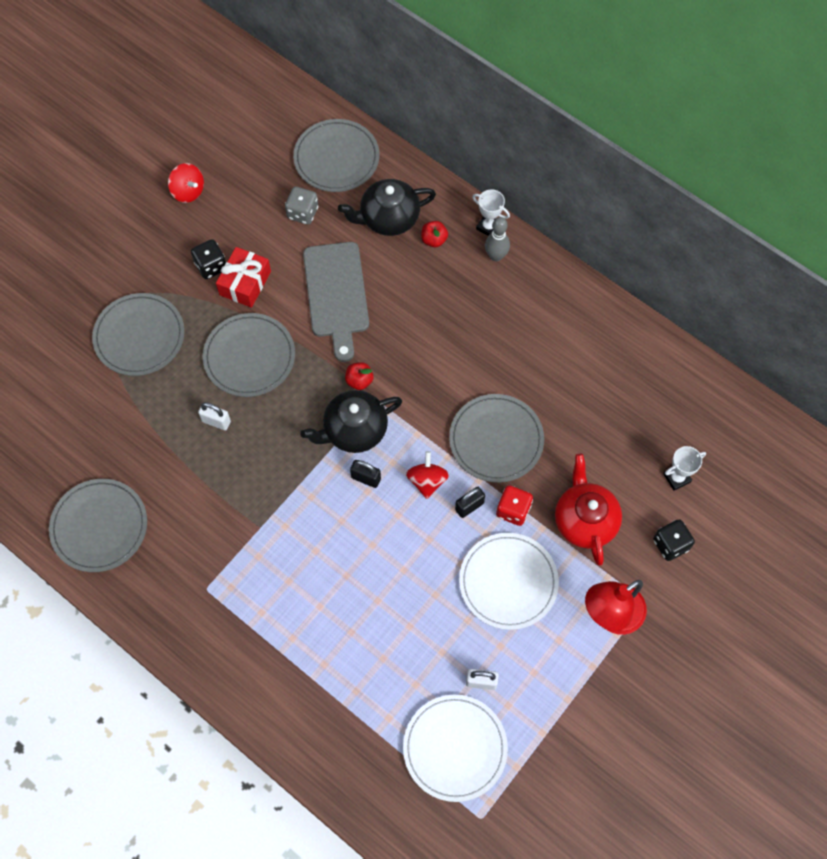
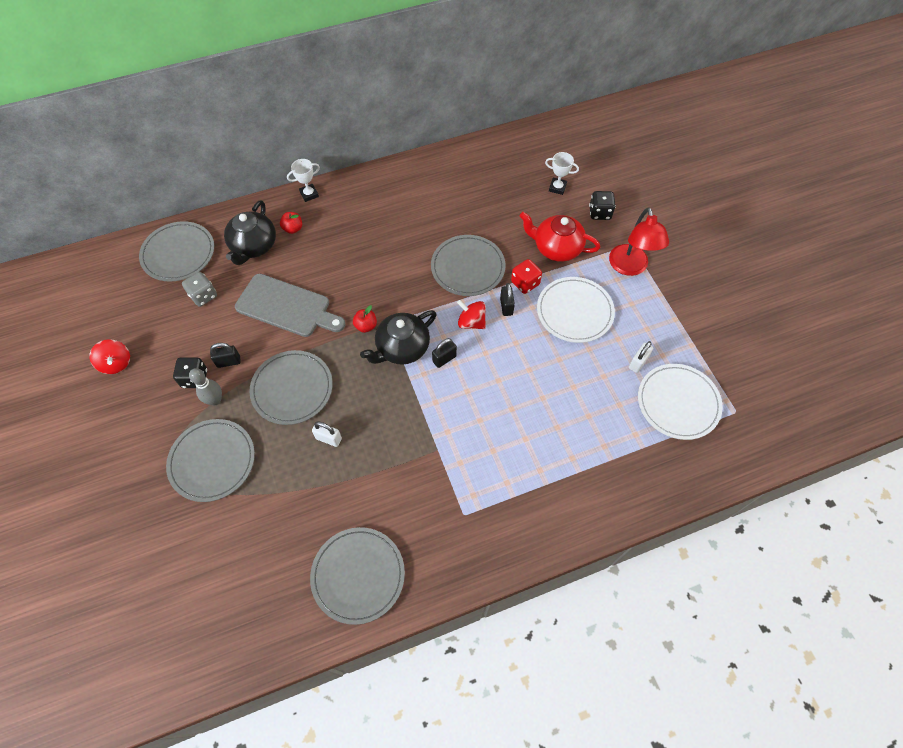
camera: 60 degrees left, 5 degrees down
(188, 191) = (116, 363): red spinning top -> red spinning top turned 75 degrees clockwise
(216, 421) = (328, 438): white padlock -> white padlock turned 60 degrees clockwise
(245, 283) = (228, 362): red gift -> black padlock
(354, 430) = (402, 348): black teapot -> black teapot turned 45 degrees clockwise
(496, 256) = (334, 201): grey bowling pin -> grey bowling pin (215, 400)
(677, 478) = (557, 188): white trophy -> white trophy turned 75 degrees counterclockwise

